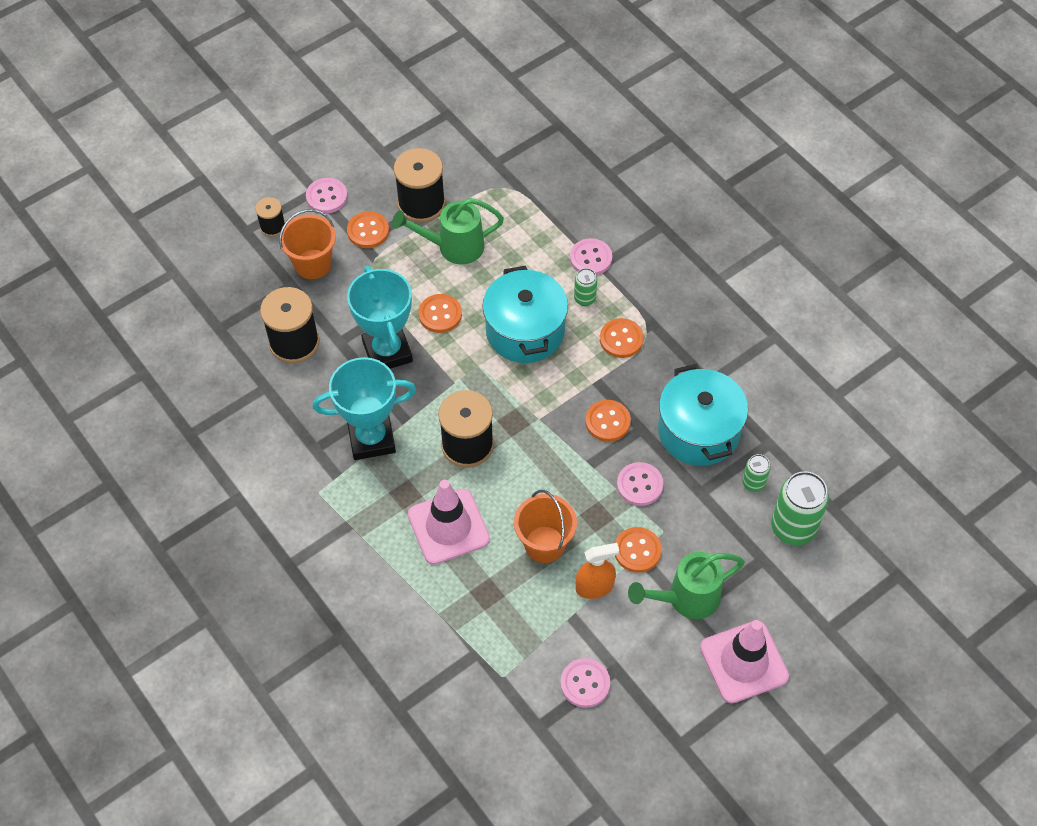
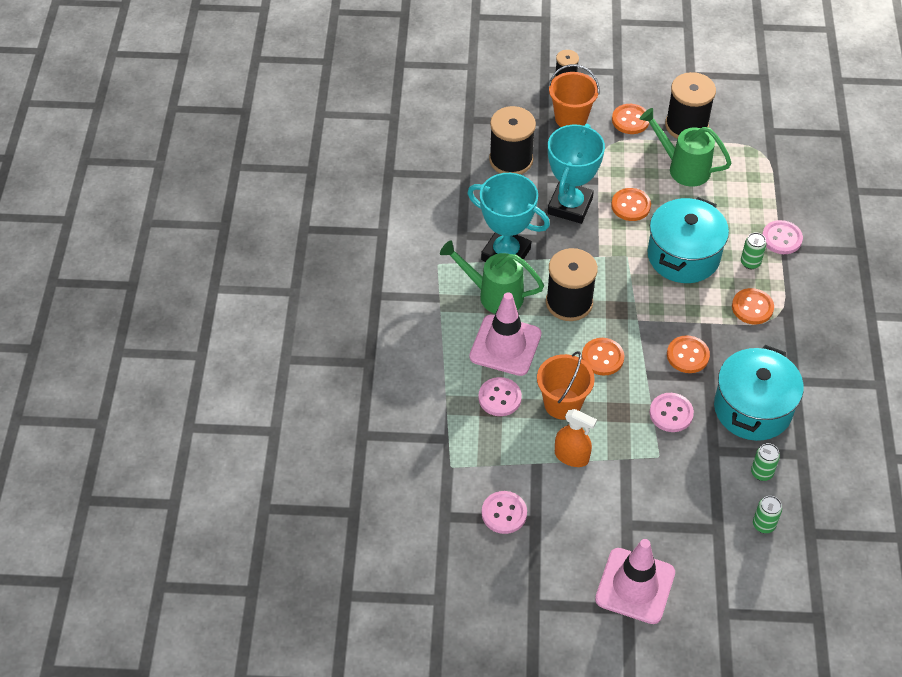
camera: 40 degrees right, 5 degrees down
(327, 197) = (622, 81): pink button -> pink button (499, 398)
(637, 551) = (626, 455): orange button -> orange button (602, 357)
(687, 598) = (633, 513): green watering can -> green watering can (494, 295)
(793, 528) = (763, 525): green can -> green can, size x0.52

